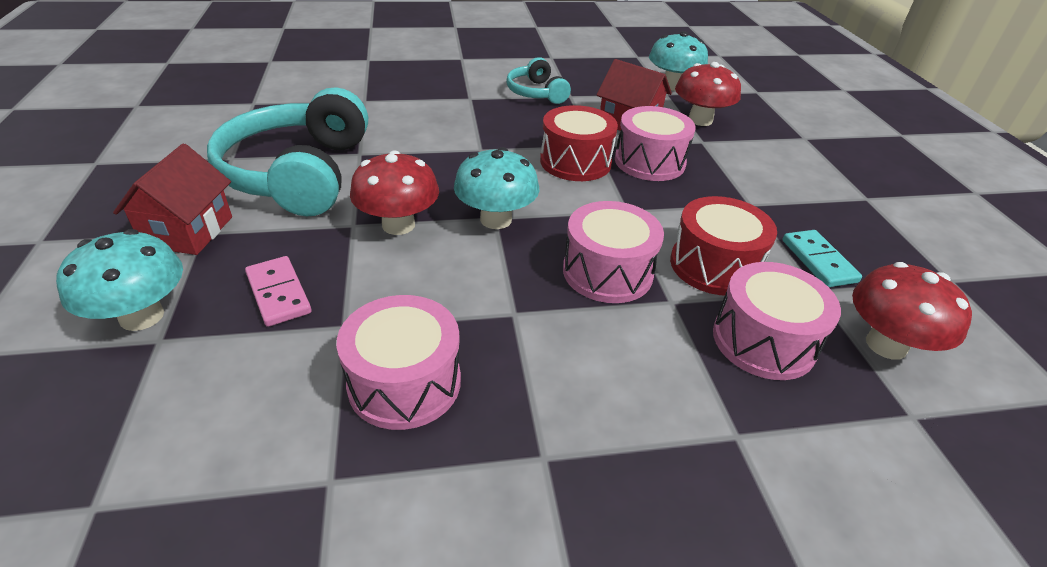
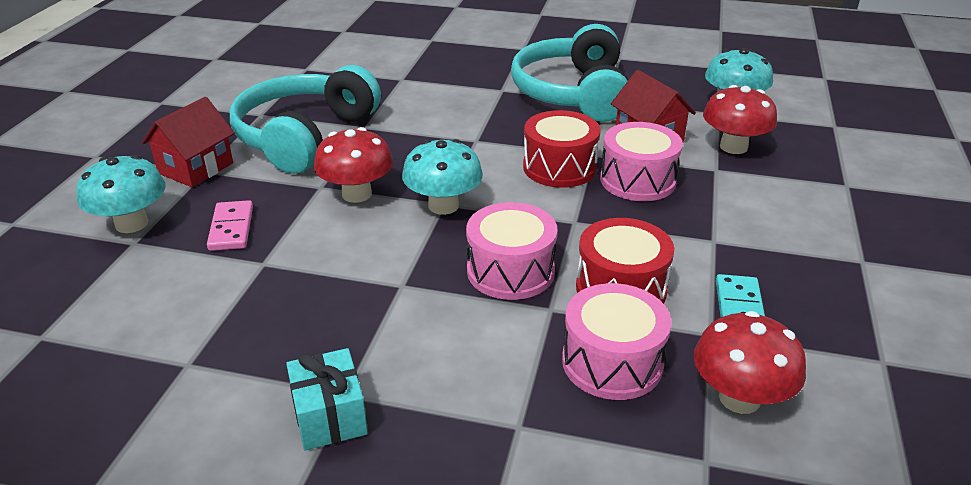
camera: 25 degrees right, 5 degrees down
(404, 382) = (280, 314): pink drum -> none
(536, 93) = (573, 93): turquoise headphones -> turquoise headphones, size x1.95
(545, 491) = (330, 416): none -> turquoise gift

